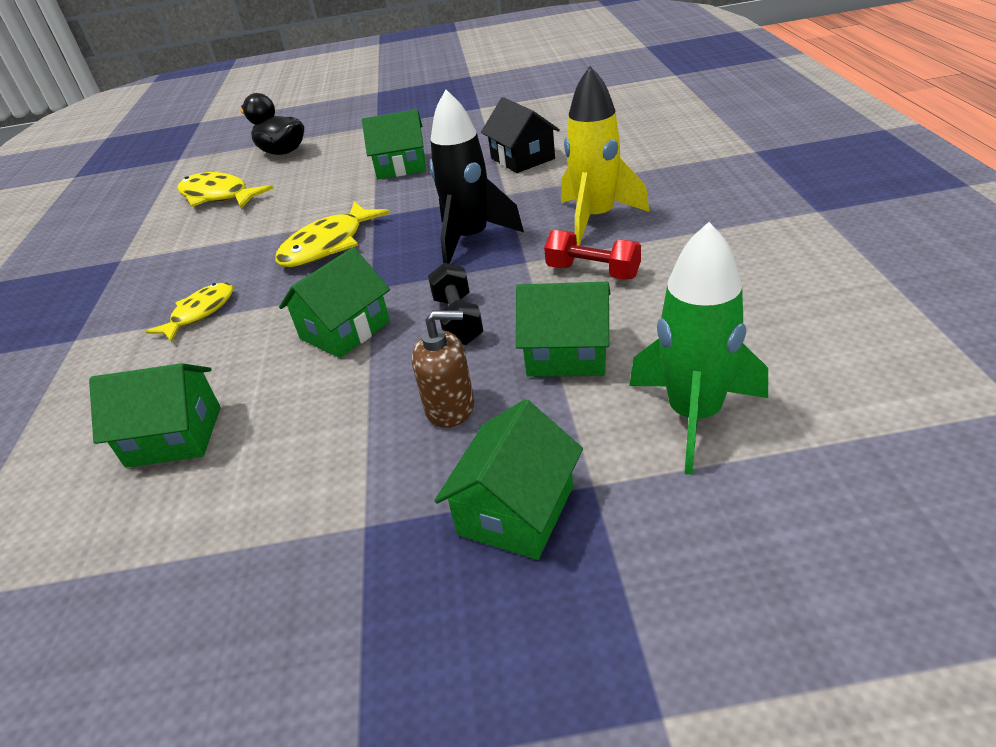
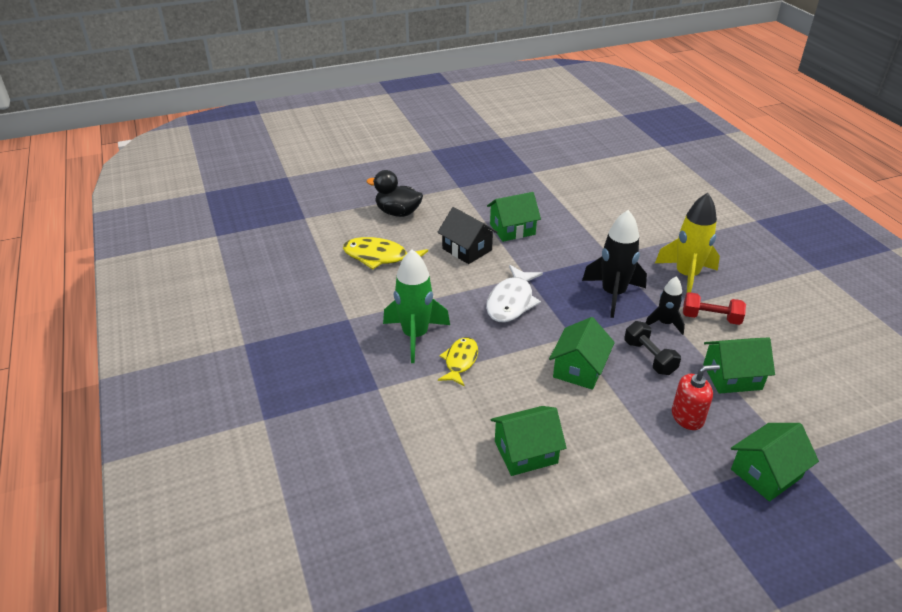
camera: 20 degrees left, 0 degrees up
(328, 245) = (511, 302): yellow fish -> white fish
(450, 407) = (687, 417): brown soap dispenser -> red soap dispenser
(516, 277) = (664, 323): none -> black rocket
(516, 510) = (766, 473): green house -> green house turned 45 degrees clockwise
(522, 158) = (601, 223): black house -> black house (467, 249)
(694, 415) = (824, 410): green rocket -> green rocket (415, 336)

